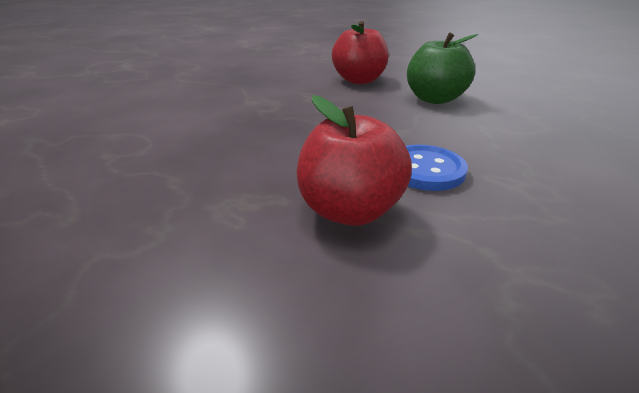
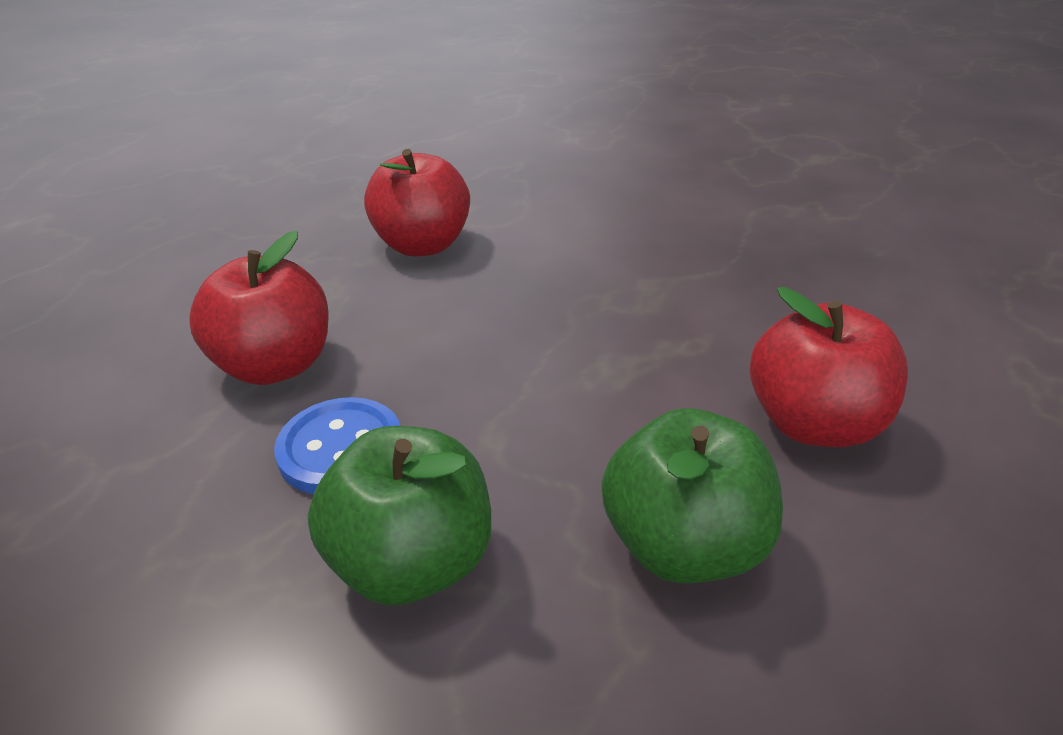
camera: 95 degrees right, 5 degrees up
(169, 168) = (423, 245): none -> red apple
(484, 143) = (412, 561): none -> green apple

